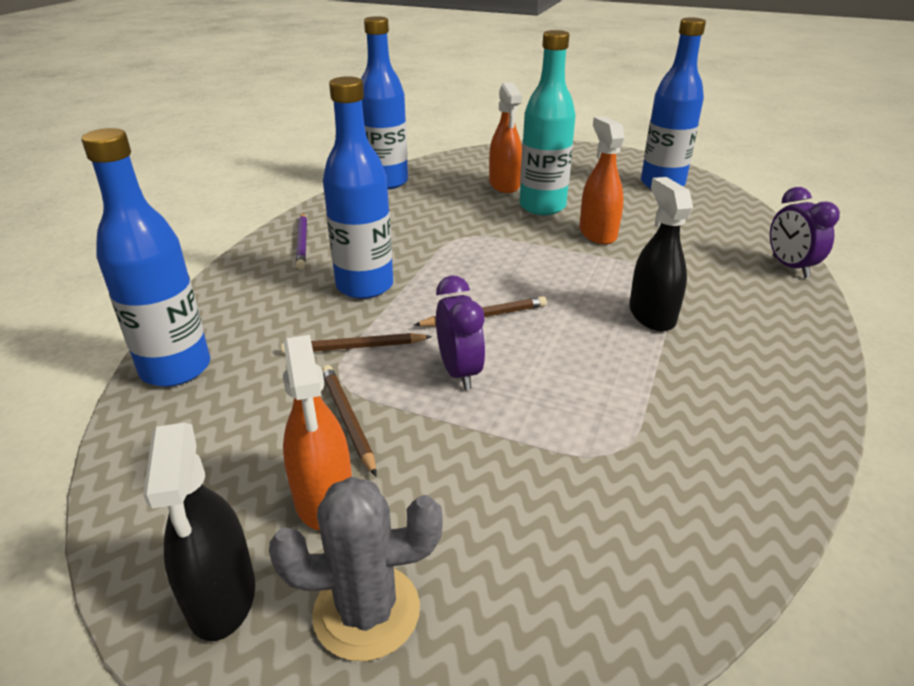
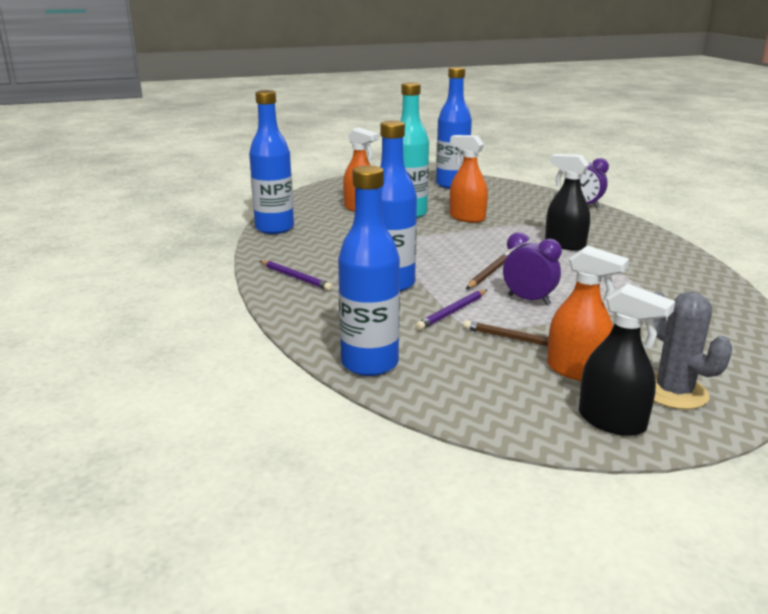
camera: 40 degrees left, 10 degrees down
(354, 347) = (452, 312): brown pencil -> purple pencil
(366, 611) = (674, 392): grey cactus -> grey cactus turned 75 degrees counterclockwise

